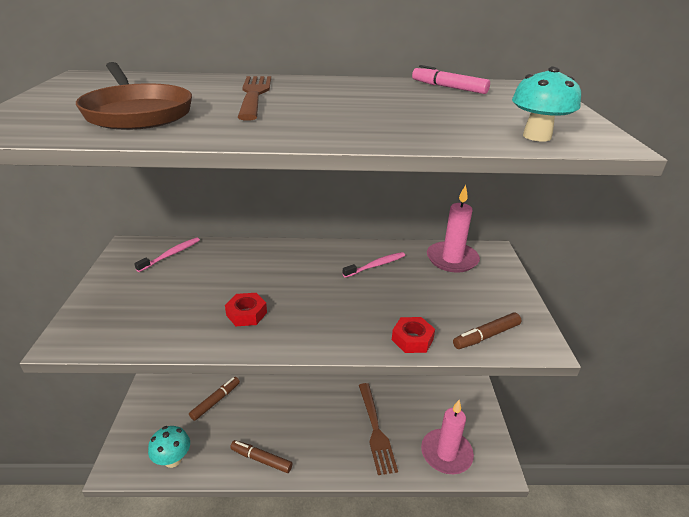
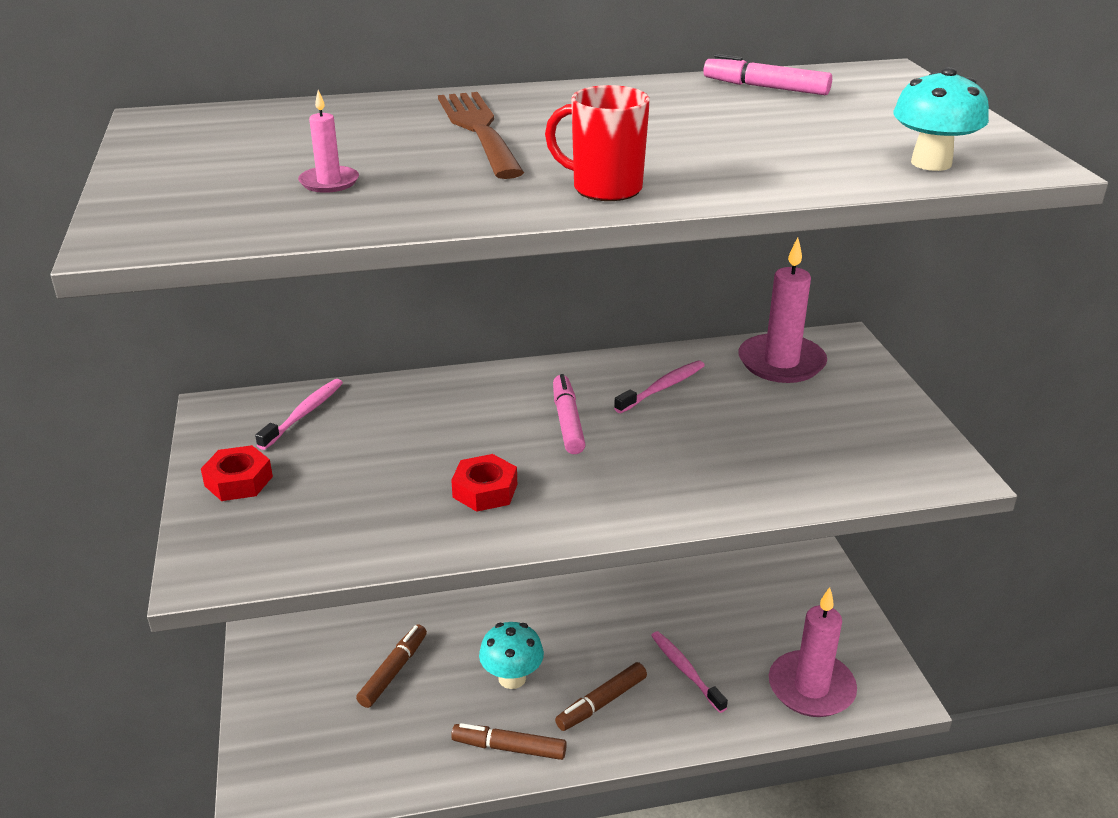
camera: 10 degrees left, 0 degrees up
(137, 113) = (329, 182): brown pan -> pink candle
(173, 459) = (355, 774): turquoise mushroom -> turquoise mushroom (512, 678)
(302, 131) = (604, 188): none -> red mug
(313, 278) = (567, 422): none -> pink marker
(375, 429) = (685, 671): brown fork -> pink toothbrush
(412, 339) = (762, 492): red nut -> red nut (238, 481)
(486, 336) = (871, 471): brown marker -> brown marker (601, 703)

